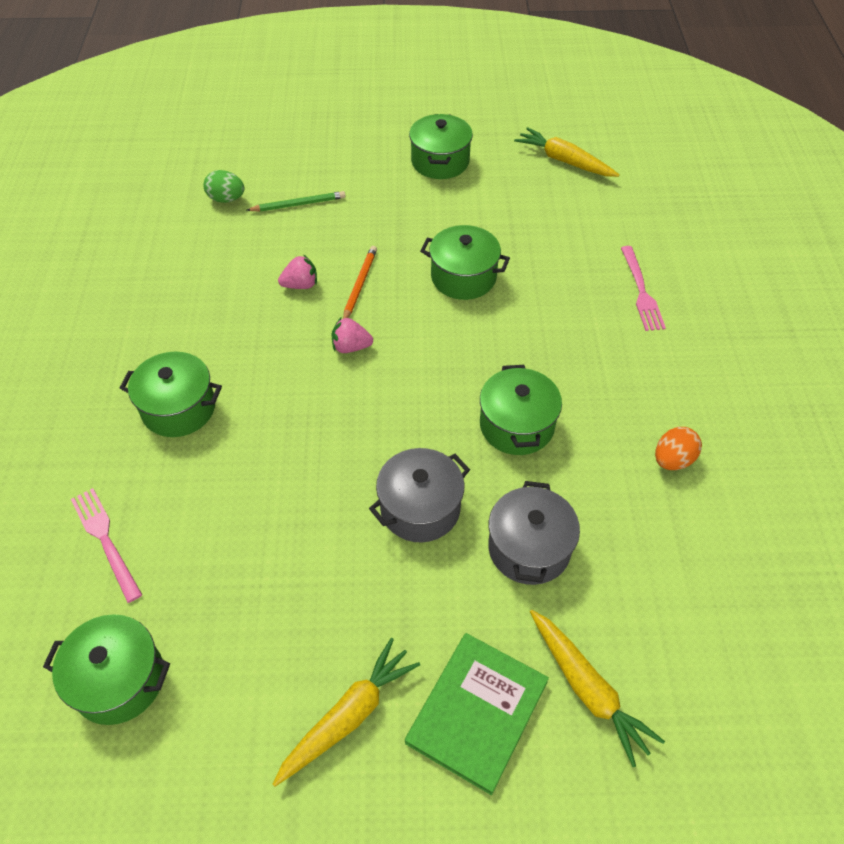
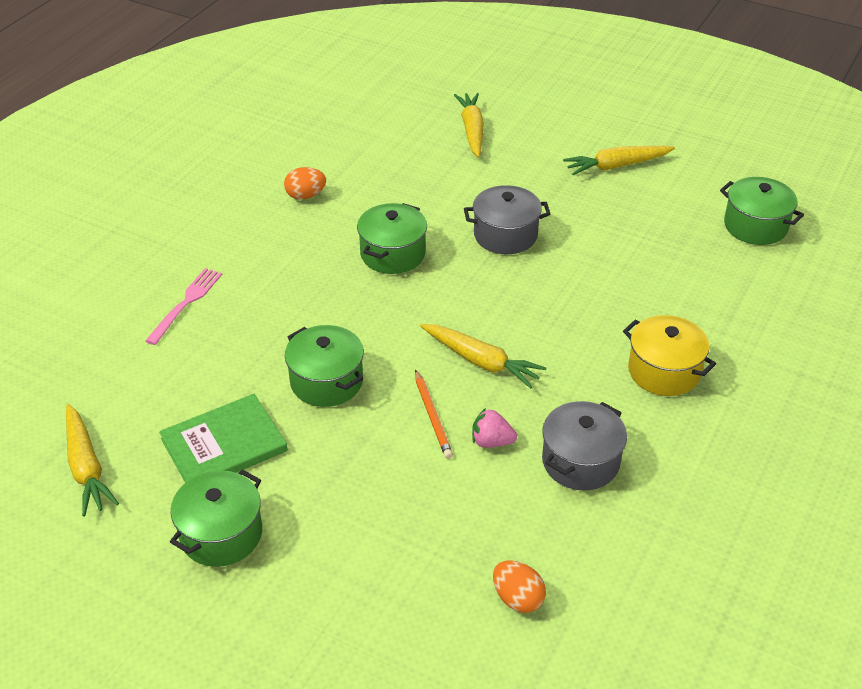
camera: 150 degrees left, 10 degrees down
(105, 539) = (751, 301): pink fork -> none
(179, 408) = (664, 371): green pot -> yellow pot
(226, 199) = (517, 598): green egg -> orange egg
(298, 204) = (434, 548): green pencil -> none
(351, 347) = (481, 361): pink strawberry -> yellow carrot
(360, 285) = (432, 416): orange pencil -> orange pencil turned 60 degrees counterclockwise
(477, 712) = (541, 143): green book -> green book (224, 445)
(529, 548) = (449, 191): grey pot -> grey pot (580, 461)

